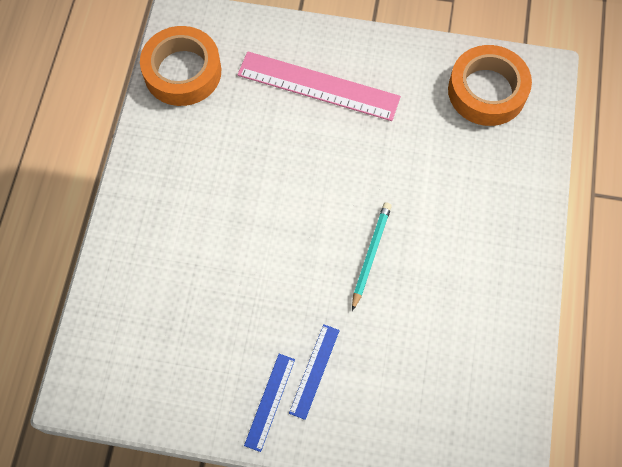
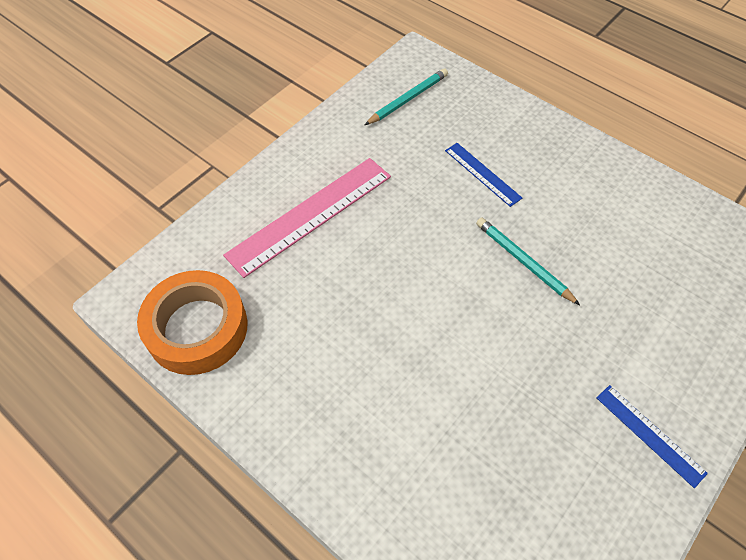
camera: 60 degrees left, 10 degrees down
(314, 371) = (630, 373): blue ruler -> blue ruler (482, 174)
(487, 91) = (408, 99): orange tape -> turquoise pencil

